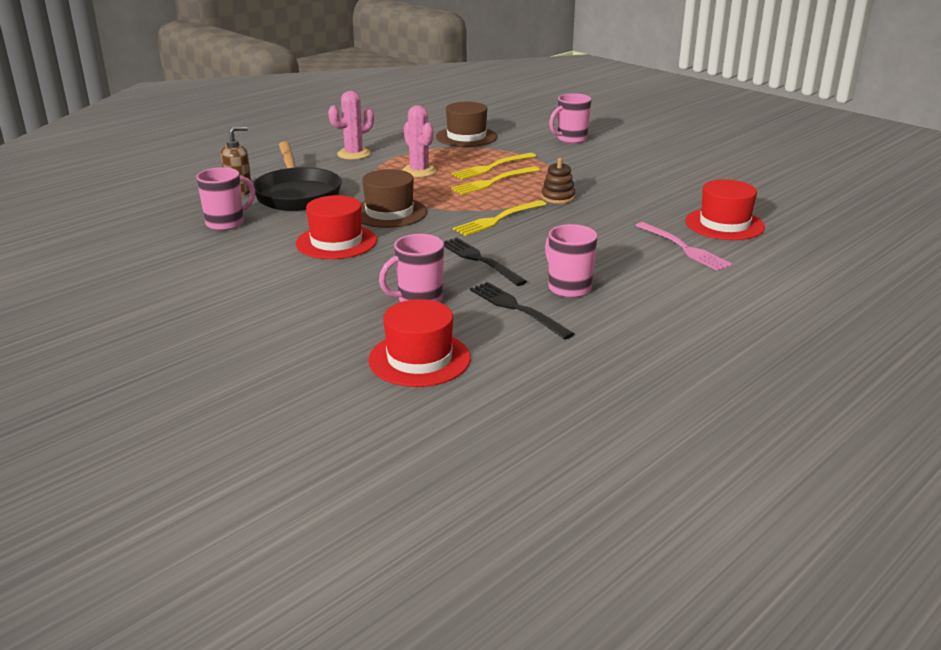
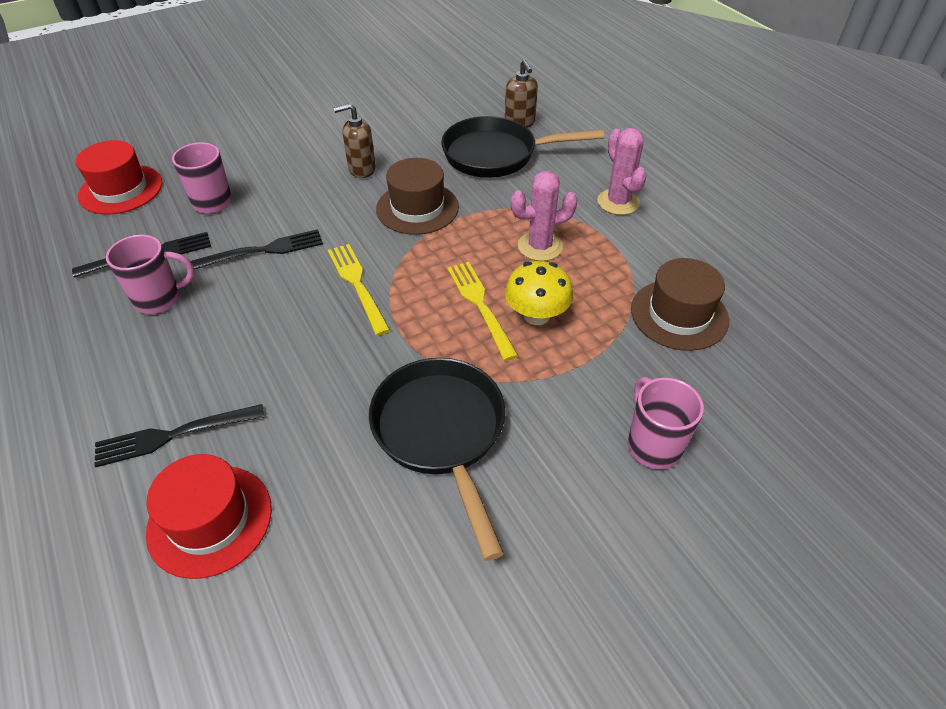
camera: 105 degrees right, 20 degrees up
(226, 223) = (438, 115): pink mug -> none
(336, 242) = (361, 169): red hat -> brown soap dispenser
(491, 167) = (536, 315): yellow fork -> yellow mushroom
(558, 197) = (399, 355): brown stacking toy -> none
(608, 180) = (442, 433): none -> black pan
(684, 248) = (173, 435): pink fork -> black fork

